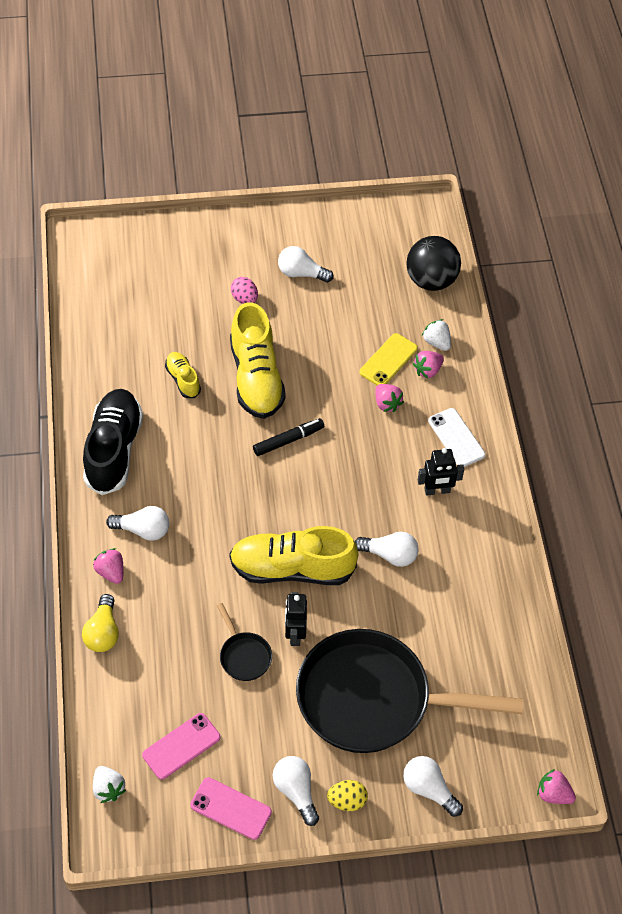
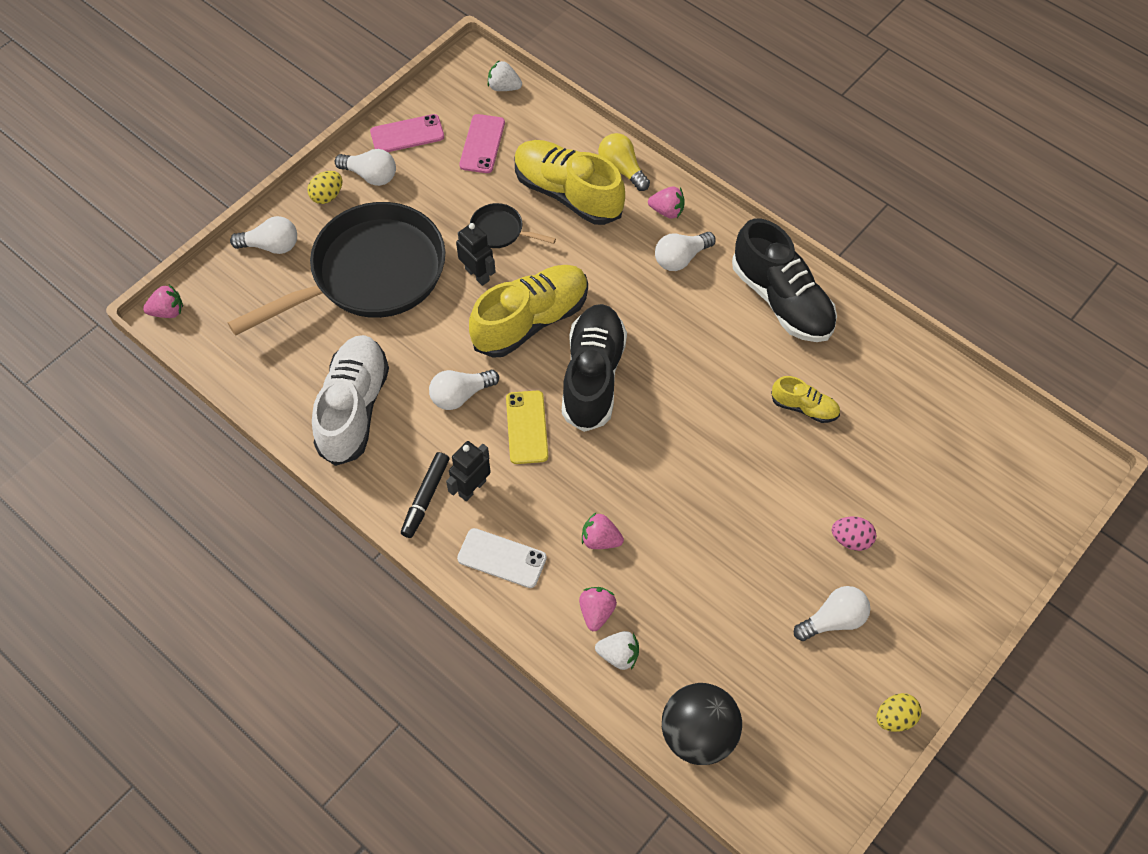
camera: 140 degrees right, 5 degrees up
(256, 378) = (745, 464): yellow shoe -> yellow shoe (568, 193)
(288, 440) = (650, 427): black marker -> black marker (425, 498)
(290, 499) = (593, 376): none -> black shoe
(322, 216) = (894, 718): none -> yellow egg
(388, 360) = (645, 590): yellow phone -> yellow phone (526, 427)
(471, 603) = (354, 408): none -> white shoe

